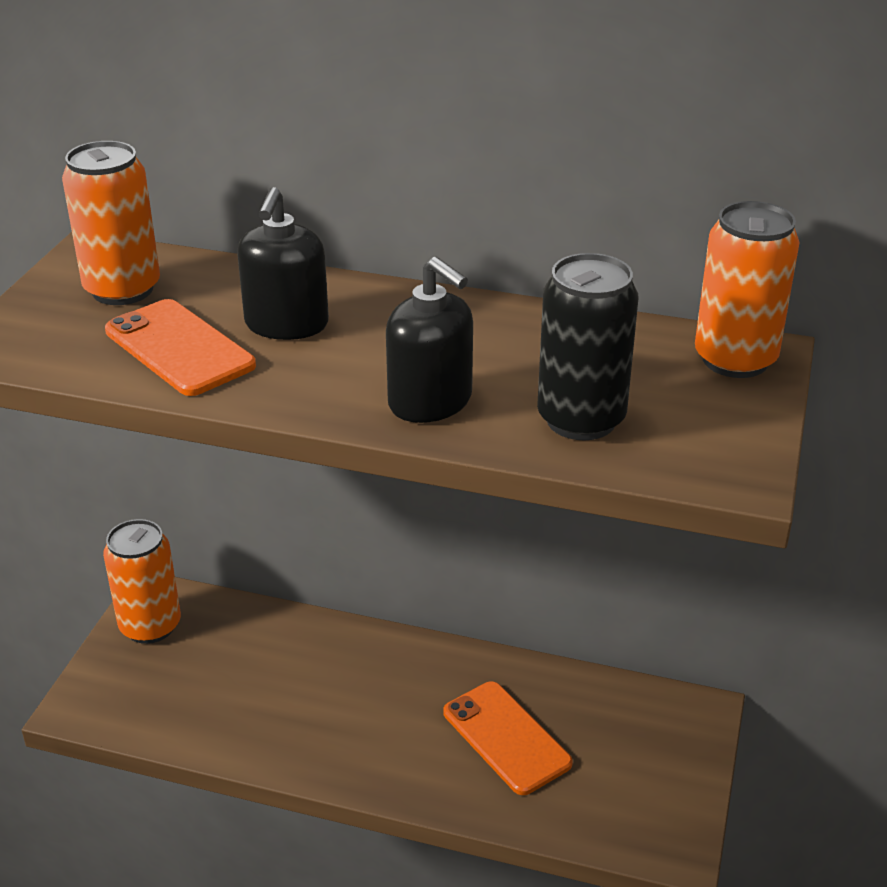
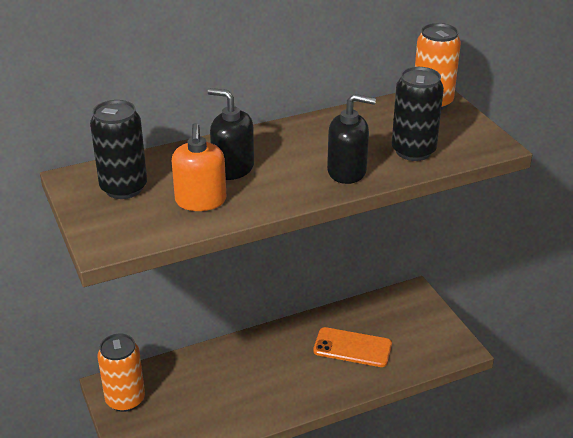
camera: 40 degrees left, 0 degrees up
(122, 289) = (124, 188): orange can -> black can
(179, 348) = (200, 201): orange phone -> orange soap dispenser
(286, 325) = (232, 168): black soap dispenser -> black soap dispenser turned 150 degrees clockwise

